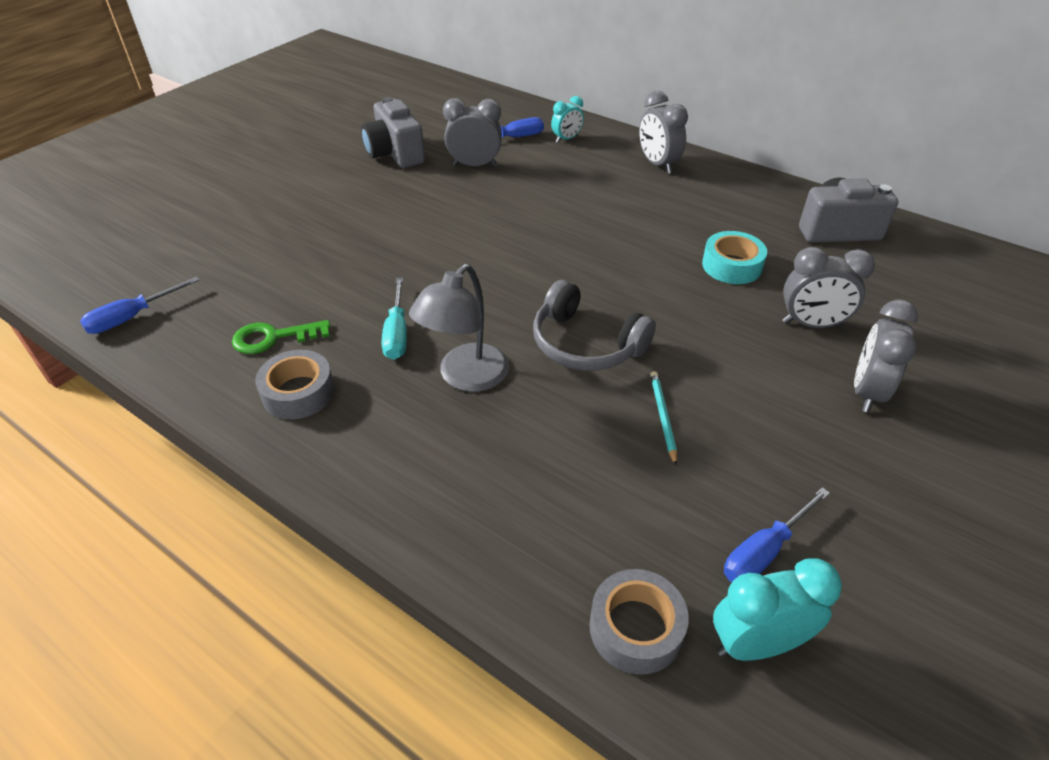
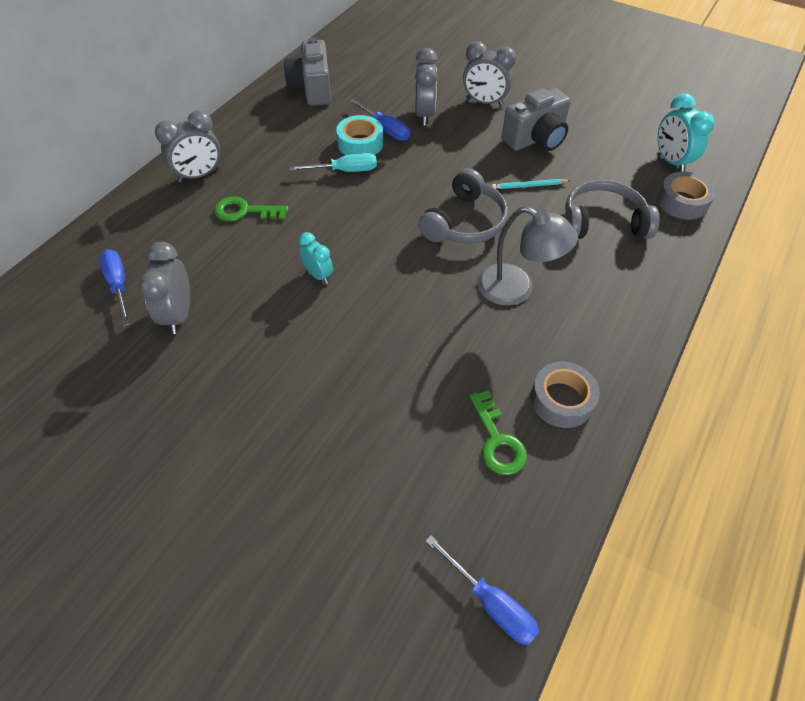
camera: 95 degrees left, 10 degrees up
(395, 153) = (134, 398): grey camera -> grey camera (535, 139)
(397, 333) = (473, 341): turquoise screwdriver -> turquoise screwdriver (345, 171)
(566, 139) = (133, 240): turquoise clock -> turquoise clock (318, 275)
(583, 492) = (602, 222): none -> grey headphones
(604, 191) = (245, 211): none -> green key
(764, 551) = (615, 153): blue screwdriver -> blue screwdriver (385, 129)

